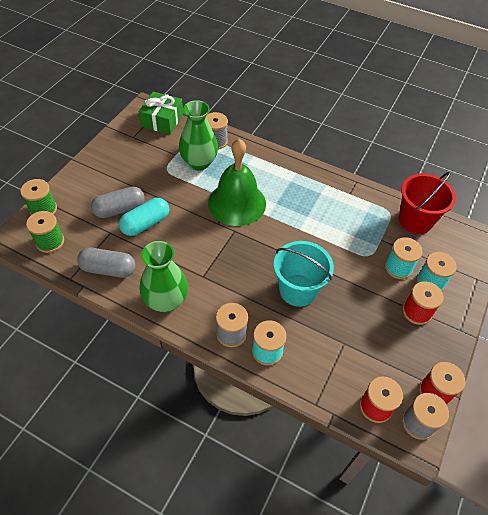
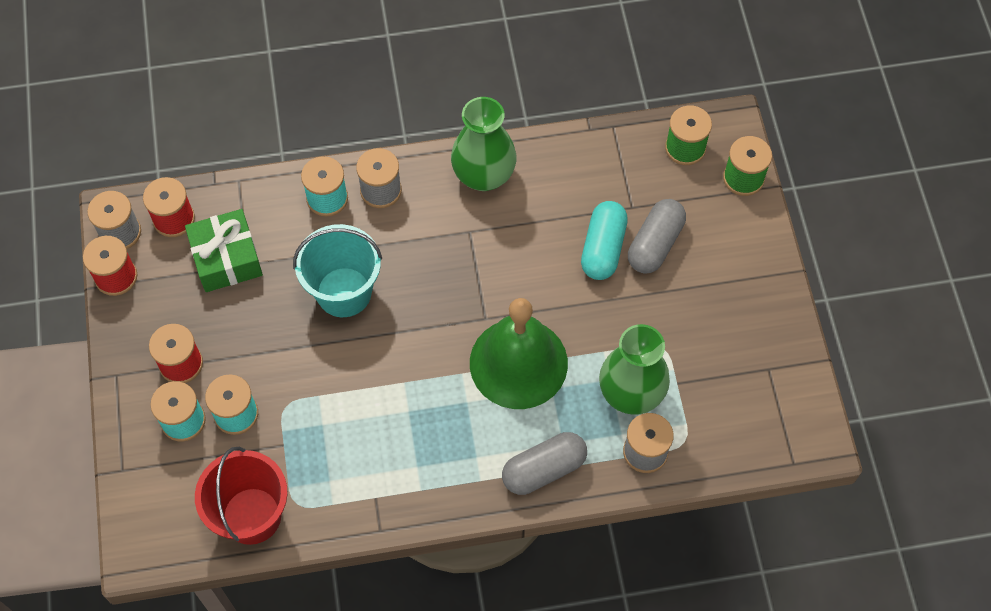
camera: 145 degrees right, 10 degrees up
(108, 269) = (583, 164): grey capsule -> grey capsule (544, 469)
(162, 120) = (763, 433): green gift -> green gift (226, 258)

